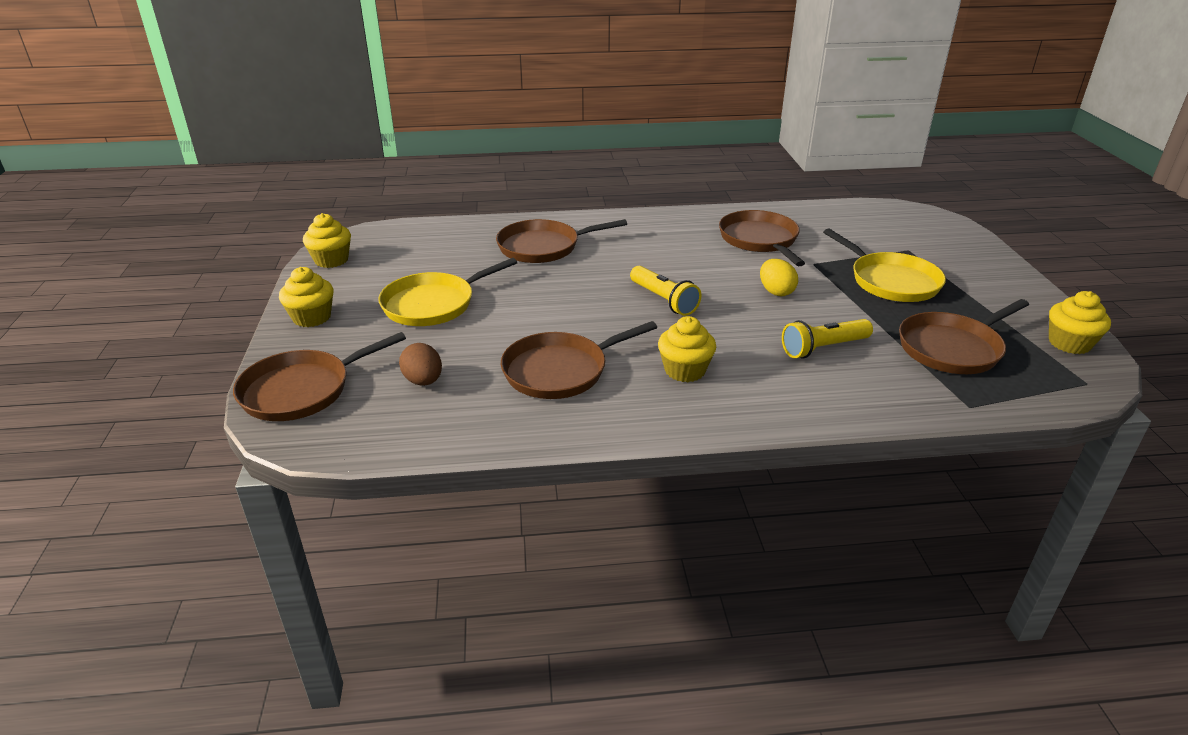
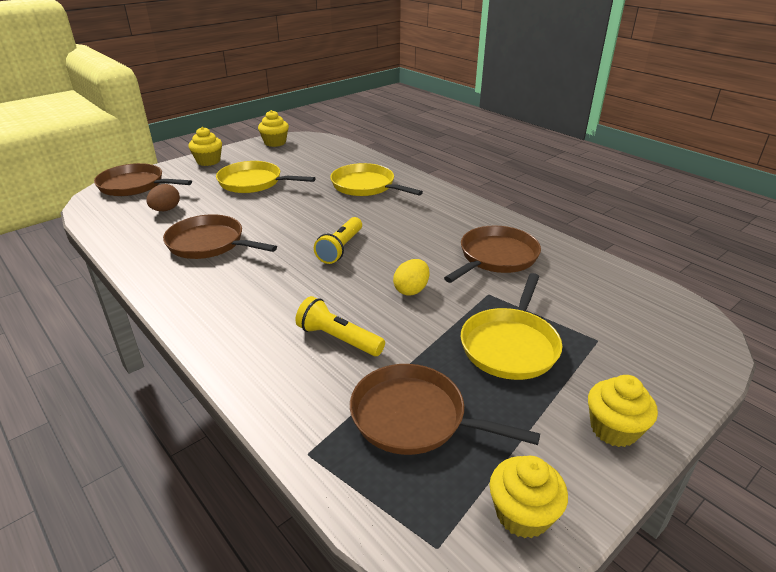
camera: 55 degrees right, 0 degrees up
(543, 247) = (365, 186): brown pan -> yellow pan
(685, 370) = (247, 286): yellow cupcake -> yellow cupcake (614, 429)

